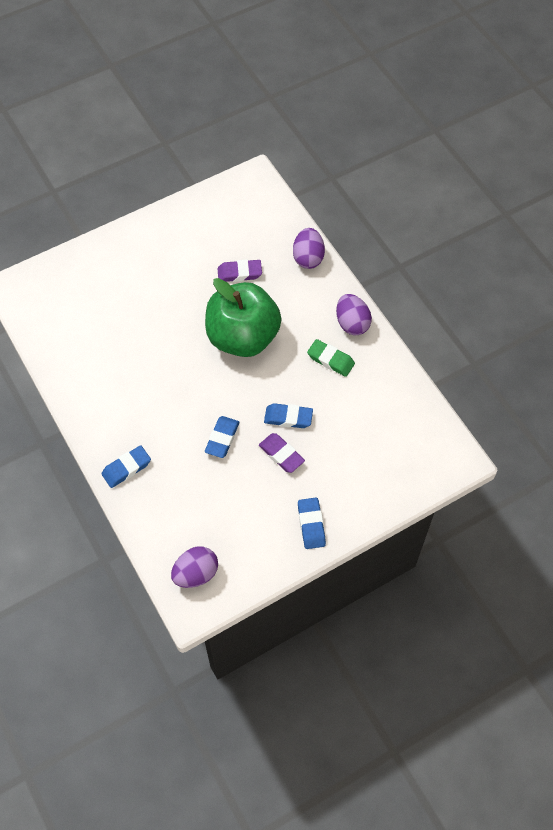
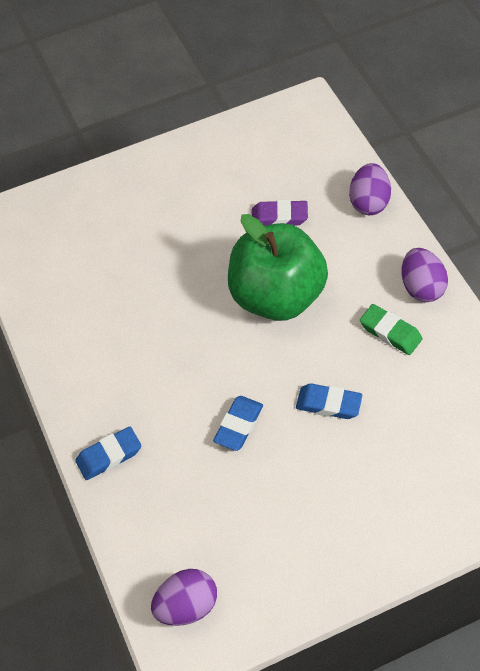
camera: 10 degrees right, 5 degrees down
(281, 454) = (316, 452): purple eraser -> none
(311, 525) = (350, 551): blue eraser -> none

